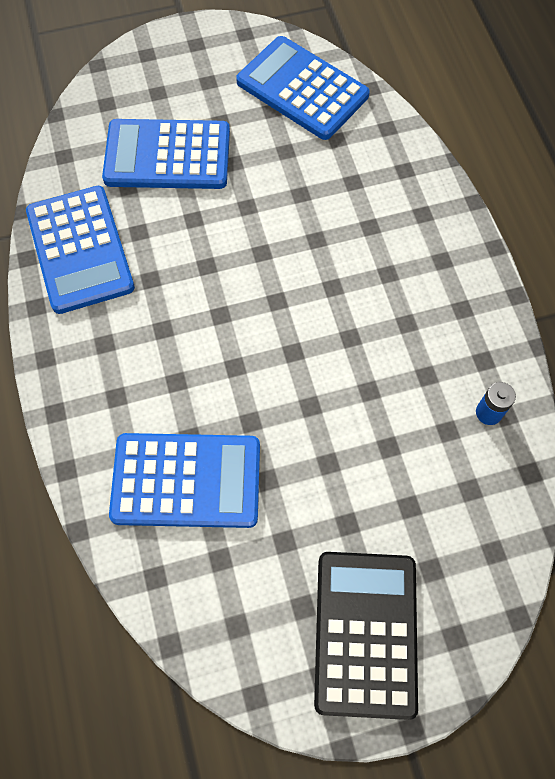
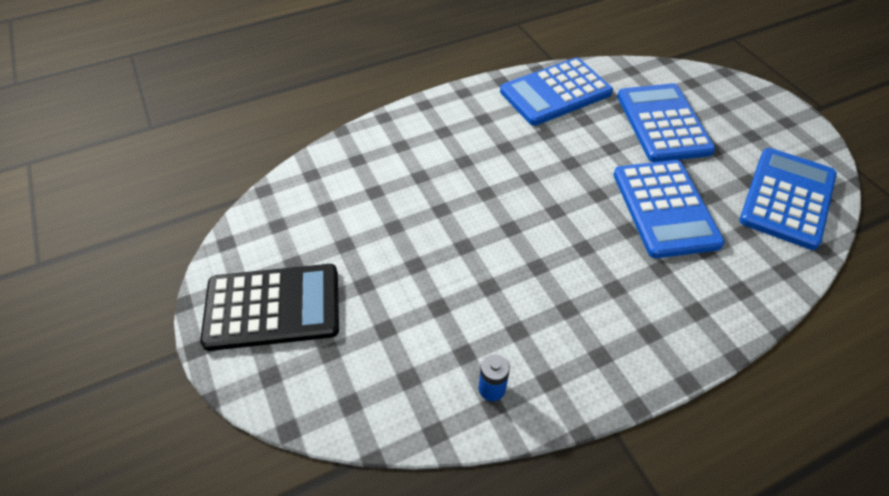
camera: 80 degrees right, 15 degrees down
(186, 480) = (386, 179): blue calculator -> blue calculator (665, 208)

